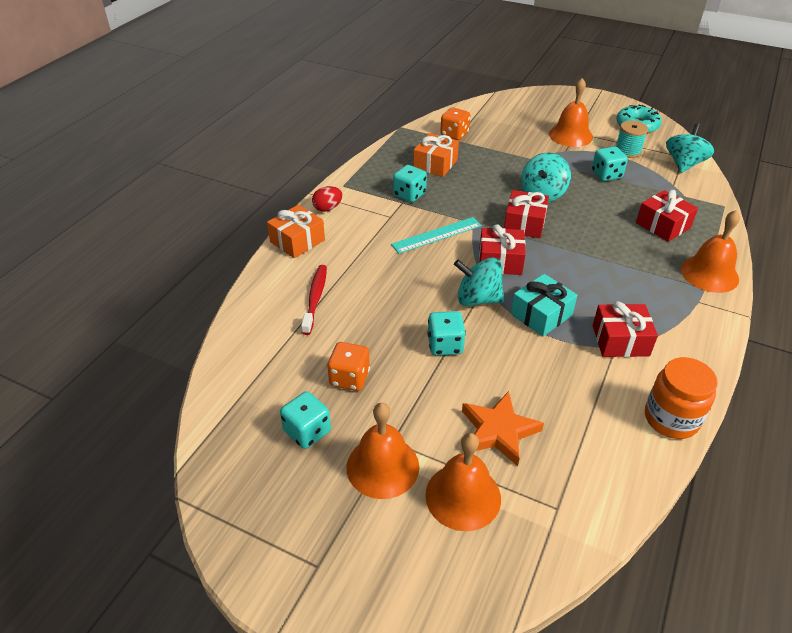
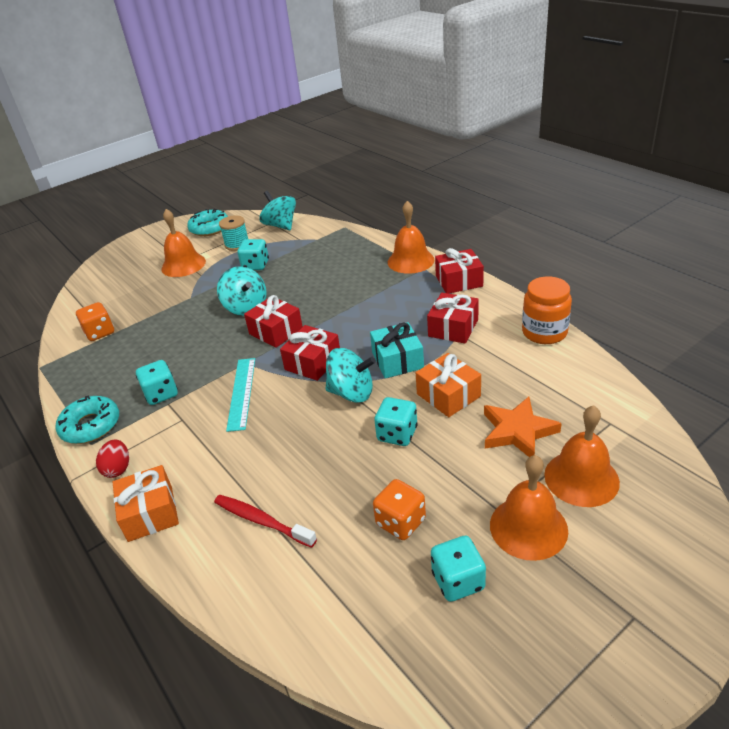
camera: 60 degrees left, 5 degrees down
(359, 177) = (91, 426): none -> turquoise donut
(435, 164) = (132, 360): orange gift -> orange gift (448, 395)
(478, 299) = (351, 393): turquoise spinning top -> turquoise spinning top turned 120 degrees counterclockwise
(663, 225) = (341, 261): red gift -> red gift (459, 281)

